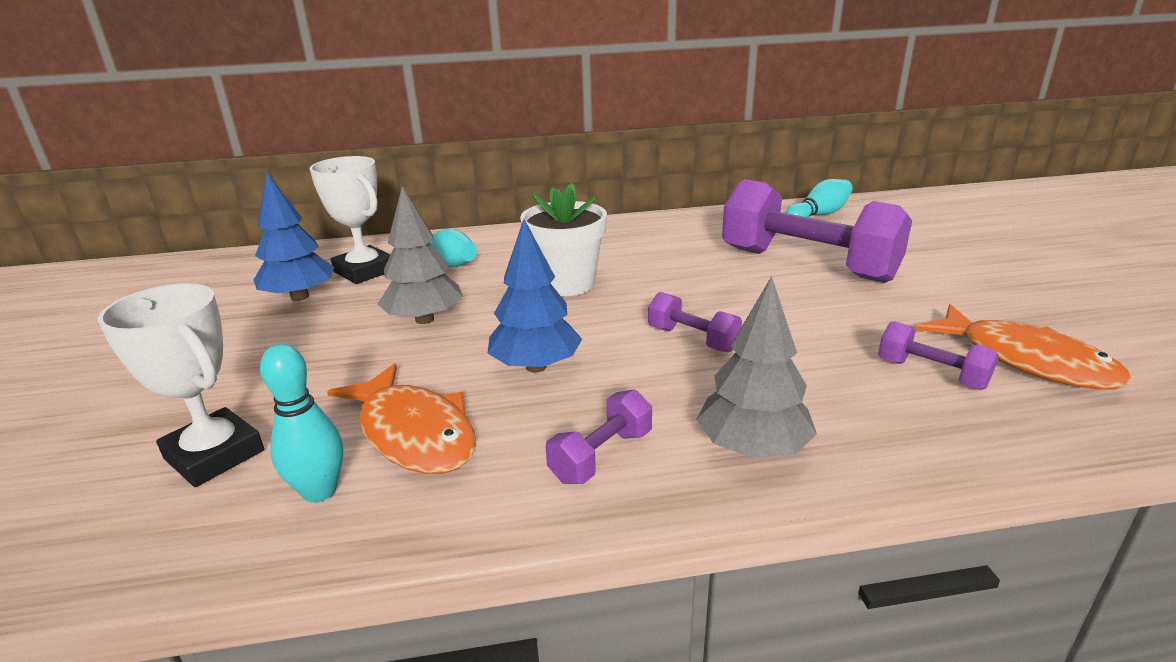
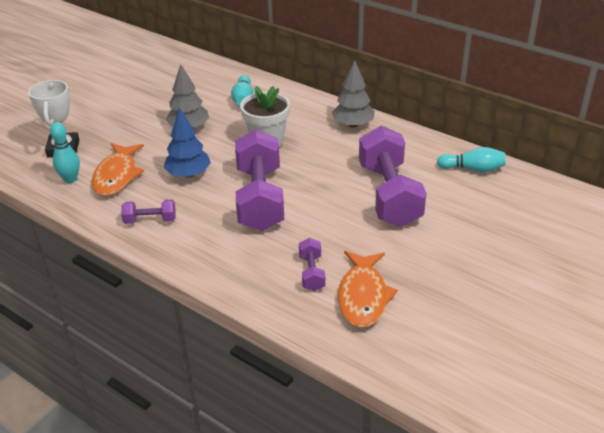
camera: 45 degrees right, 10 degrees up
(300, 297) = (167, 89): blue tree -> none
(364, 271) = (207, 87): white trophy -> none
(692, 339) = (260, 199): purple dumbbell -> purple dumbbell, size x2.24
(752, 448) = (194, 250): grey tree -> grey tree (353, 124)

